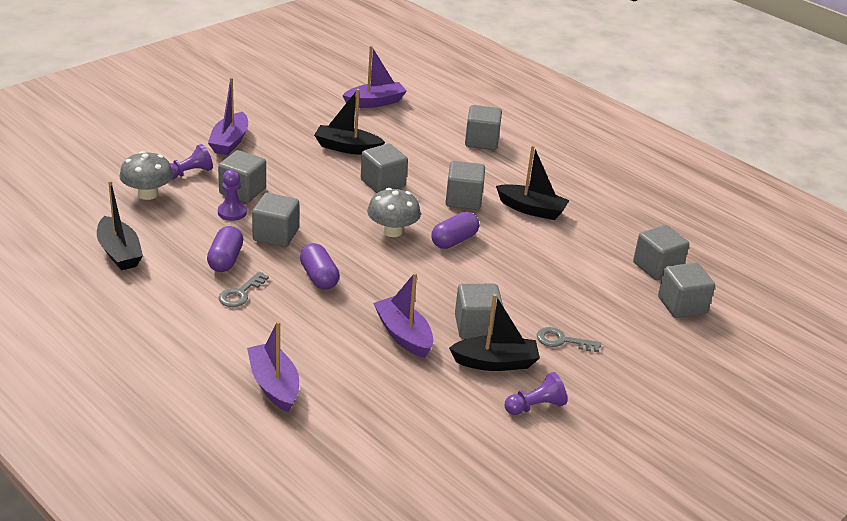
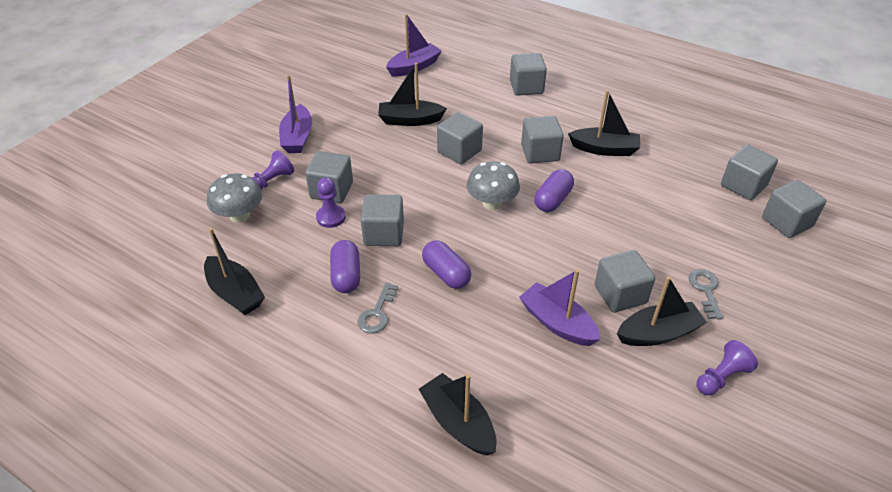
camera: 10 degrees left, 10 degrees up
(274, 385) = (458, 422): purple boat -> black boat
(562, 341) = (705, 290): grey key -> grey key turned 90 degrees clockwise

